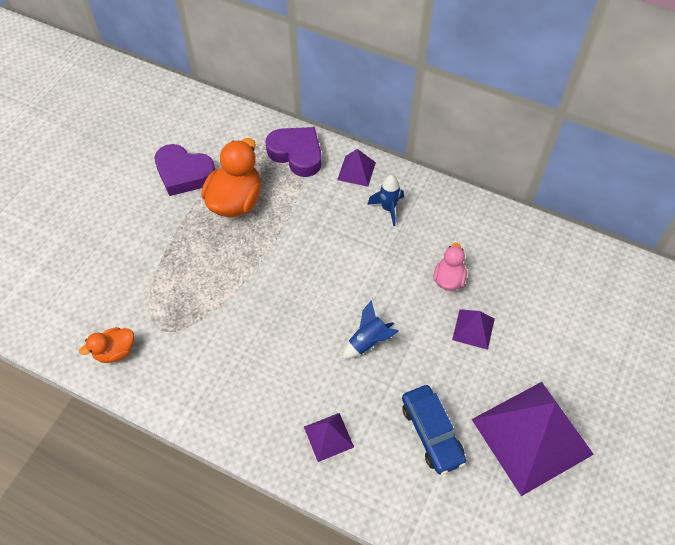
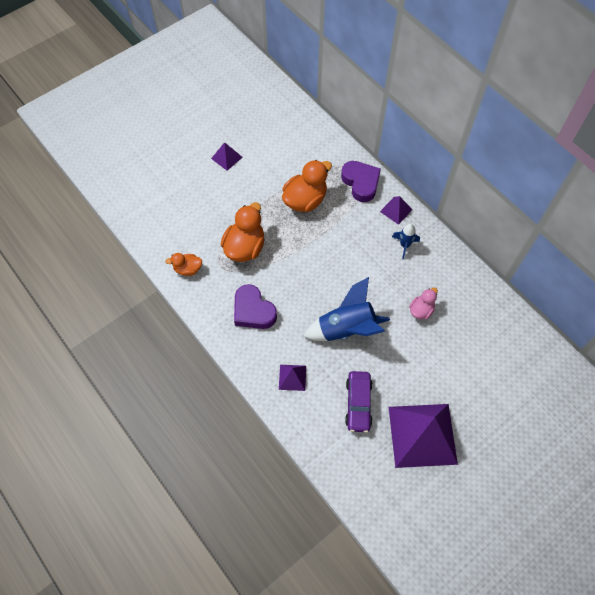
camera: 25 degrees right, 5 degrees up
(183, 291) = (245, 247): none -> orange duck
(184, 174) = (280, 168): purple heart -> purple heart (253, 311)
(368, 341) = (346, 329): blue rocket -> blue rocket, size x1.94
(431, 433) = (358, 404): blue car -> purple car
(473, 329) = (420, 350): purple pyramid -> purple pyramid (226, 157)

